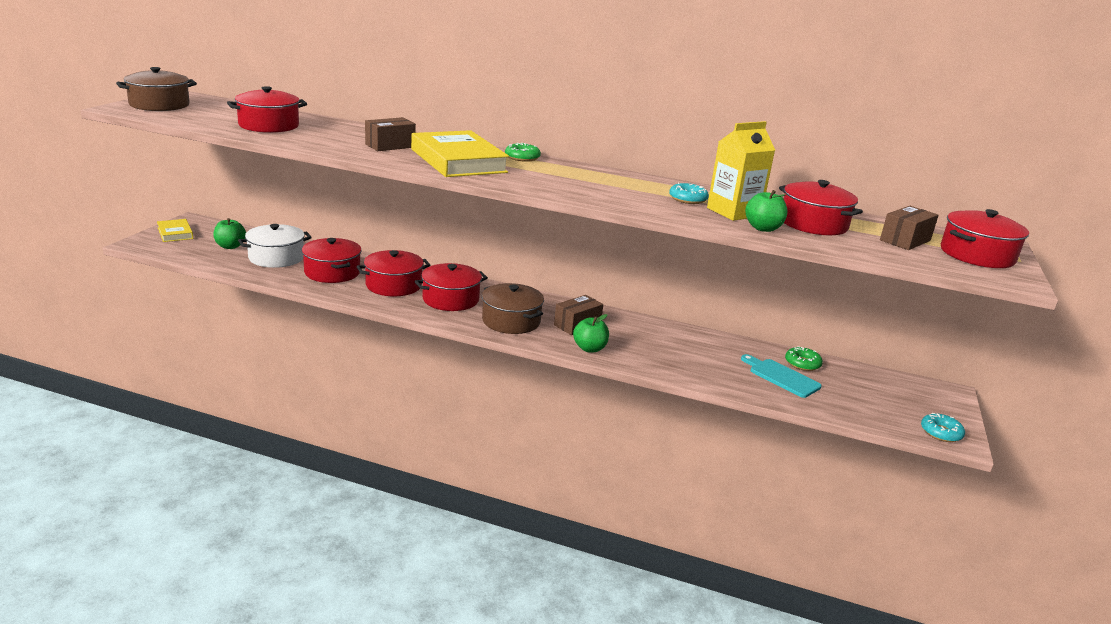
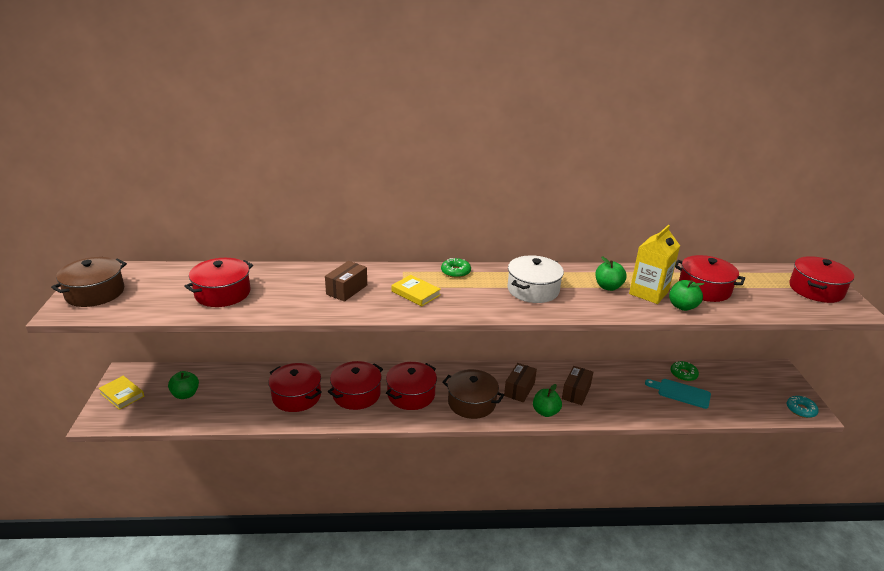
camera: 20 degrees left, 5 degrees up
(276, 257) = (236, 395): white pot -> white pot (533, 290)
(458, 161) = (415, 293): yellow book -> yellow book, size x0.50
(688, 199) = (608, 287): turquoise donut -> green apple
(905, 240) = (767, 288): brown box -> brown box (576, 392)

